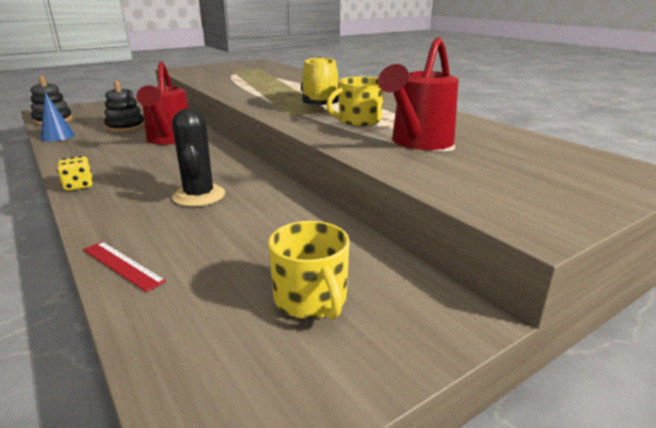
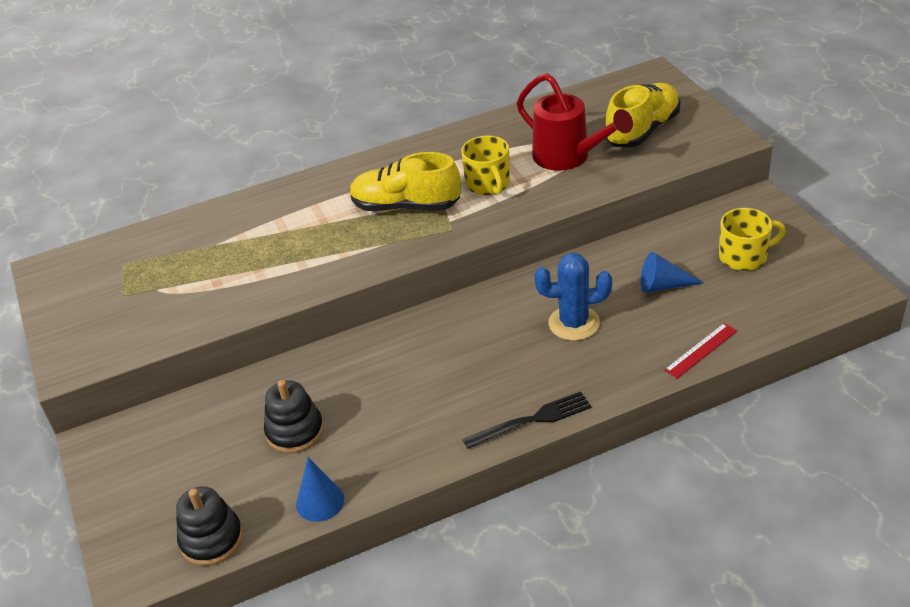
camera: 75 degrees left, 15 degrees up
(79, 186) = (532, 420): yellow dice -> black fork
(169, 139) = (377, 372): red watering can -> none
(199, 196) = (574, 323): black cactus -> blue cactus
(250, 238) = (663, 286): none -> blue cone
(502, 172) = (642, 130): none -> yellow shoe

